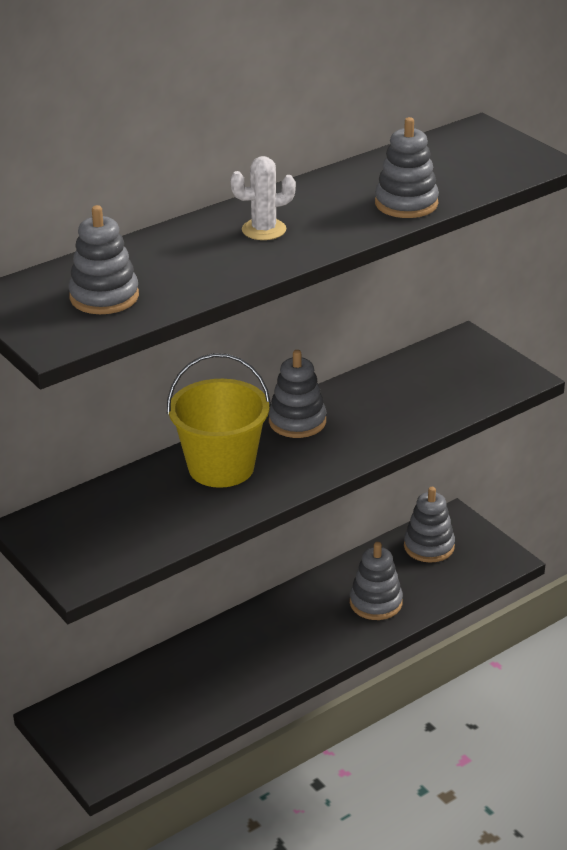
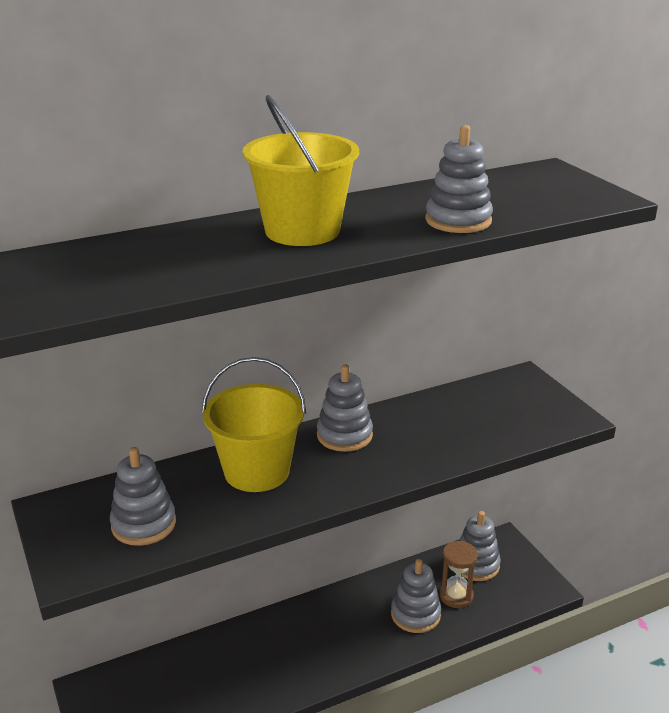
camera: 10 degrees right, 5 degrees down
(104, 297) = (104, 275): grey stacking toy -> grey stacking toy (143, 524)
(264, 230) = (302, 231): white cactus -> yellow bucket
(414, 579) = (456, 596): none -> brown hourglass

